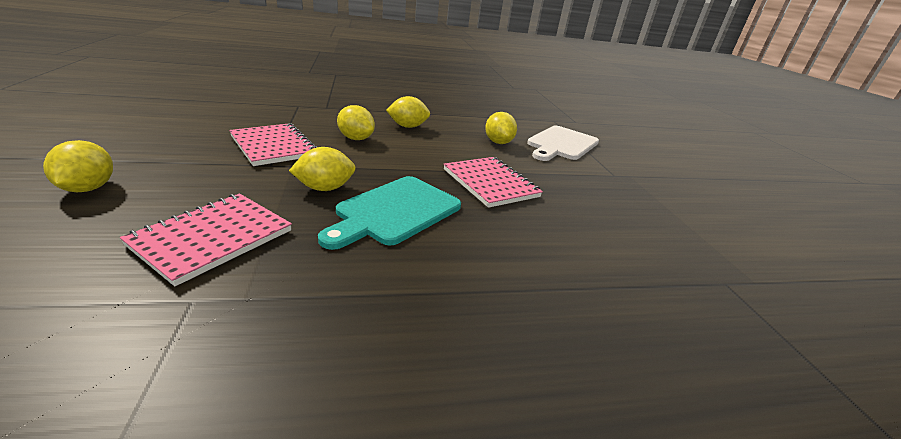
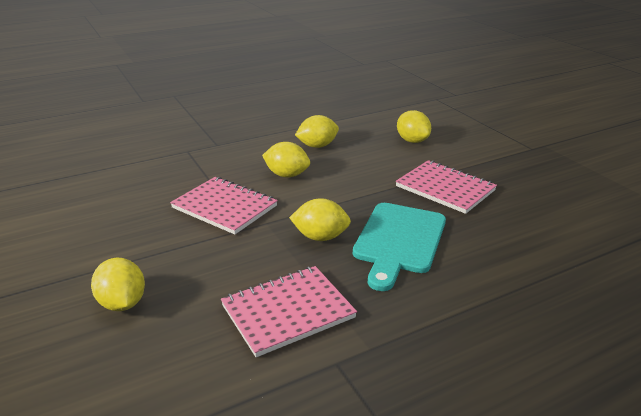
camera: 15 degrees left, 0 degrees up
(212, 238) = (288, 311): pink notebook -> pink notebook turned 45 degrees clockwise
(325, 188) = (320, 237): yellow lemon -> yellow lemon turned 45 degrees clockwise
(561, 144) = (465, 126): white cutting board -> none

